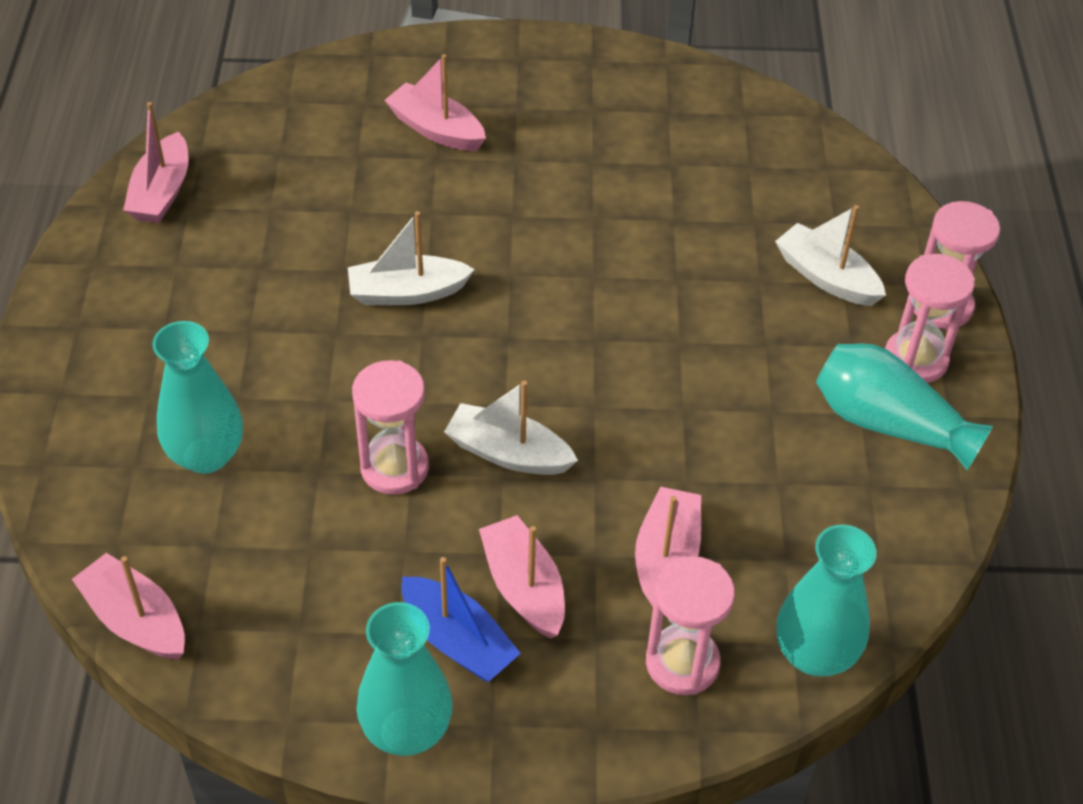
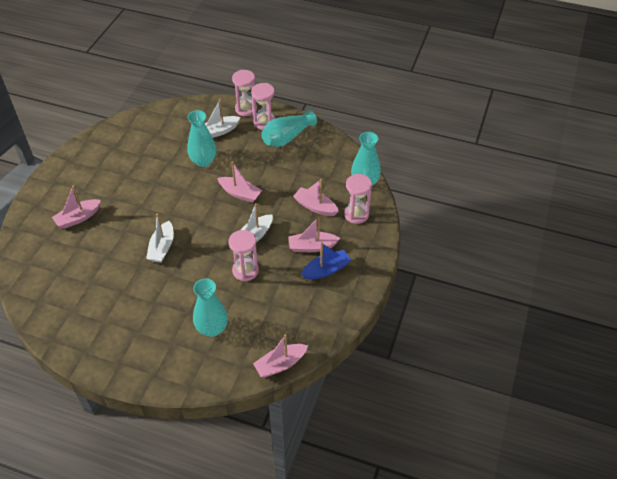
camera: 70 degrees left, 0 degrees up
(162, 192) = (56, 319): pink boat -> pink boat (240, 193)
(406, 730) = (356, 292): turquoise vase -> turquoise vase (203, 161)

